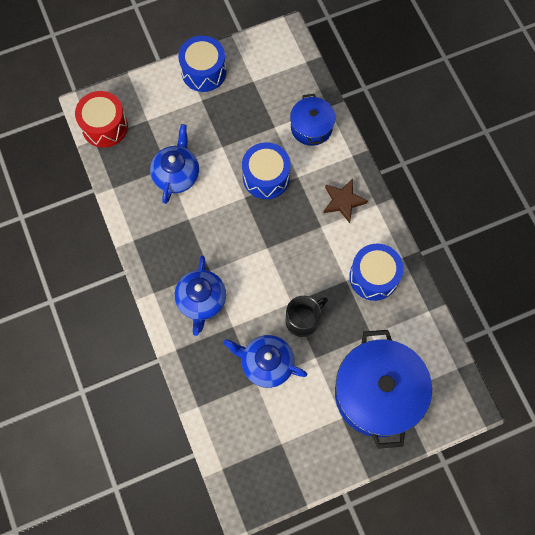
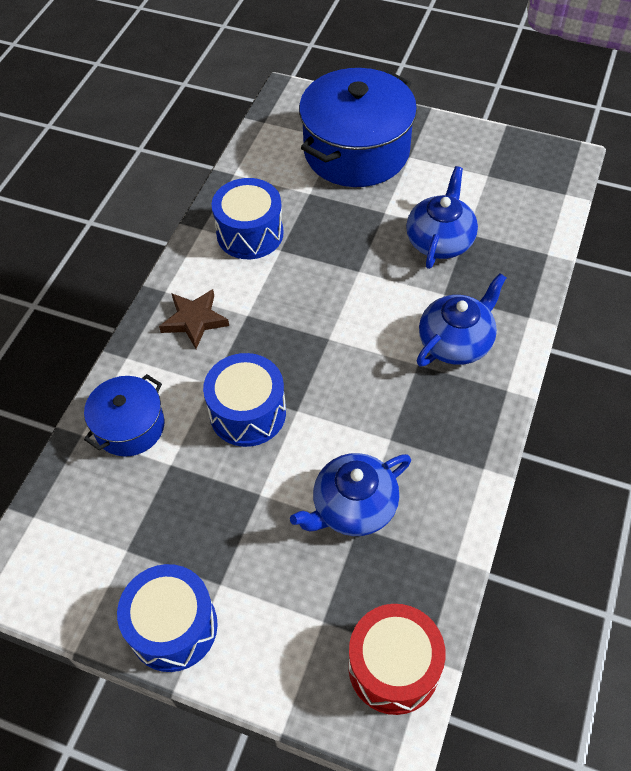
camera: 135 degrees left, 15 degrees down
(266, 363) = (440, 240): blue teapot -> blue teapot turned 135 degrees counterclockwise
(303, 320) = (363, 249): black mug -> none

